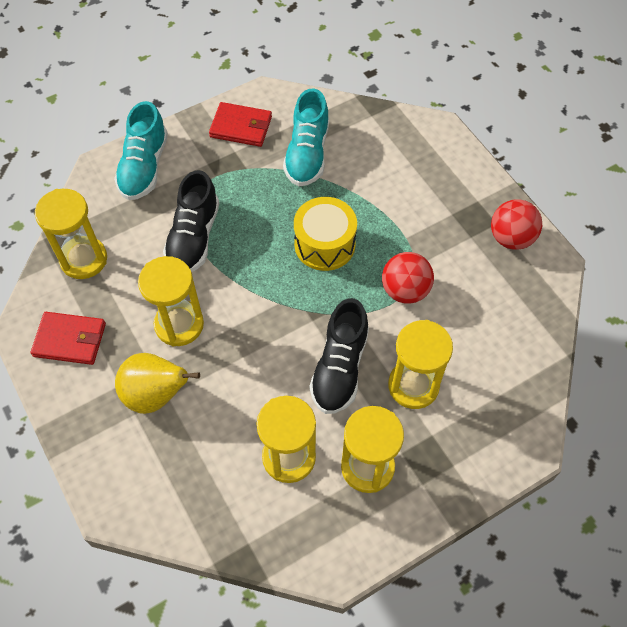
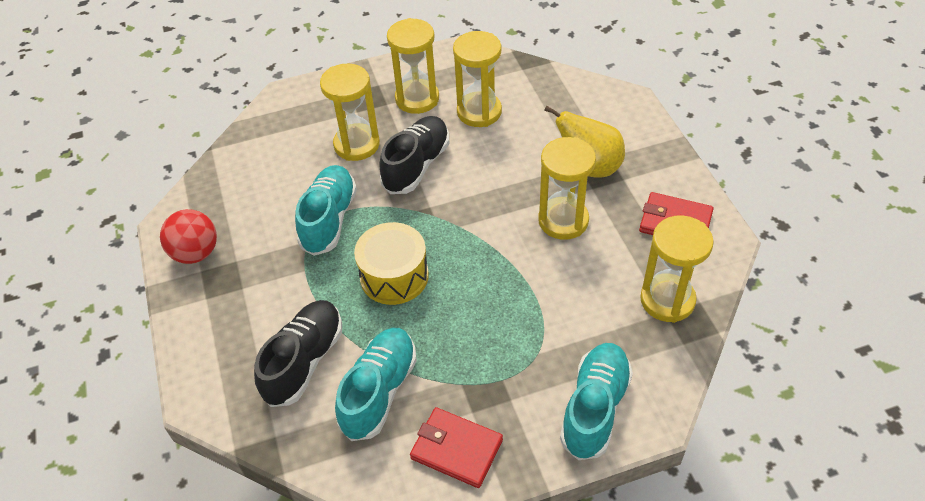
camera: 165 degrees left, 10 degrees down
(194, 237) = (539, 305): black shoe -> black shoe (304, 361)
(405, 290) = (329, 219): red ball -> turquoise shoe

